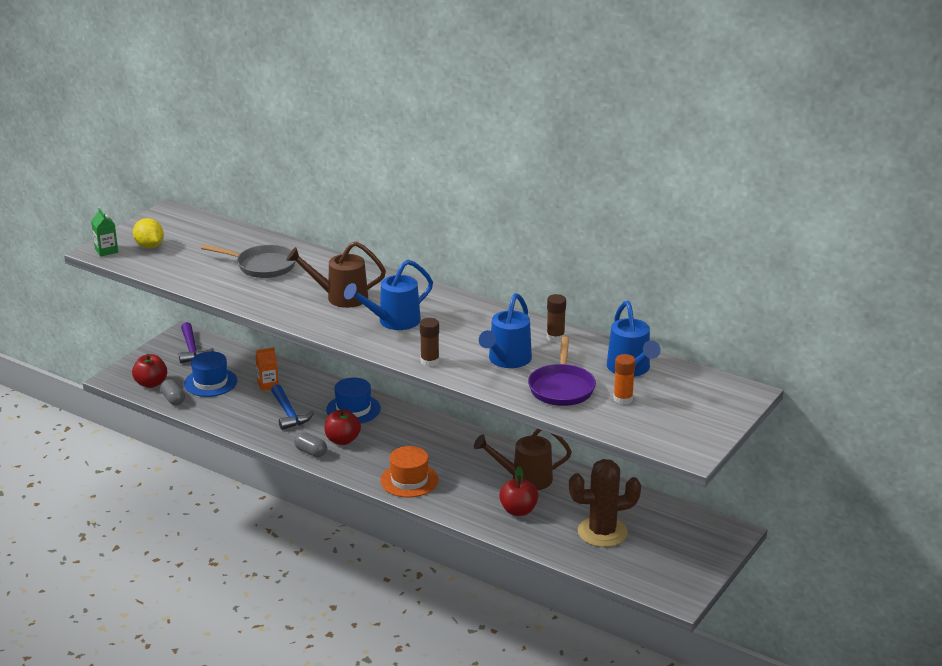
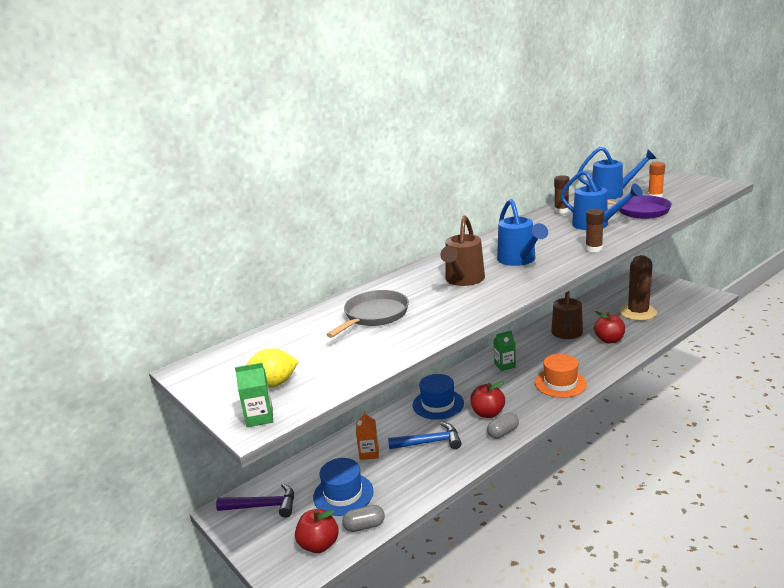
camera: 70 degrees left, 5 degrees down
(439, 441) = (505, 365): none -> green carton

